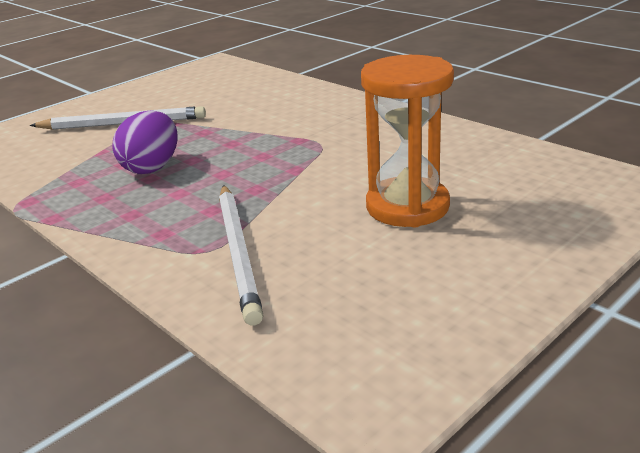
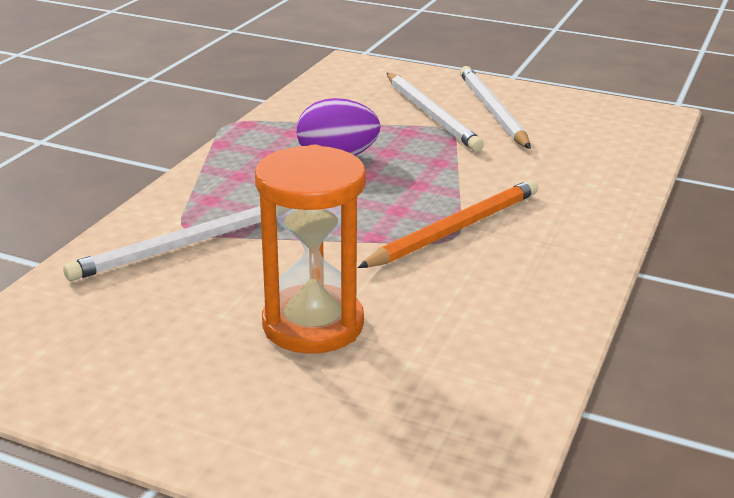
camera: 65 degrees right, 0 degrees up
(145, 103) = (492, 111): none -> white pencil
(310, 140) = (455, 229): none -> orange pencil

